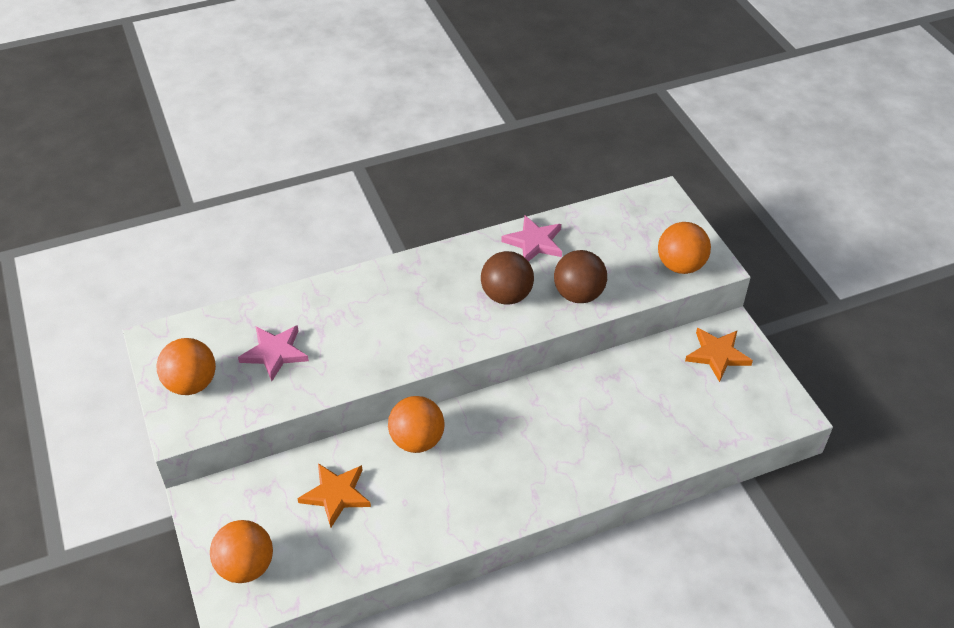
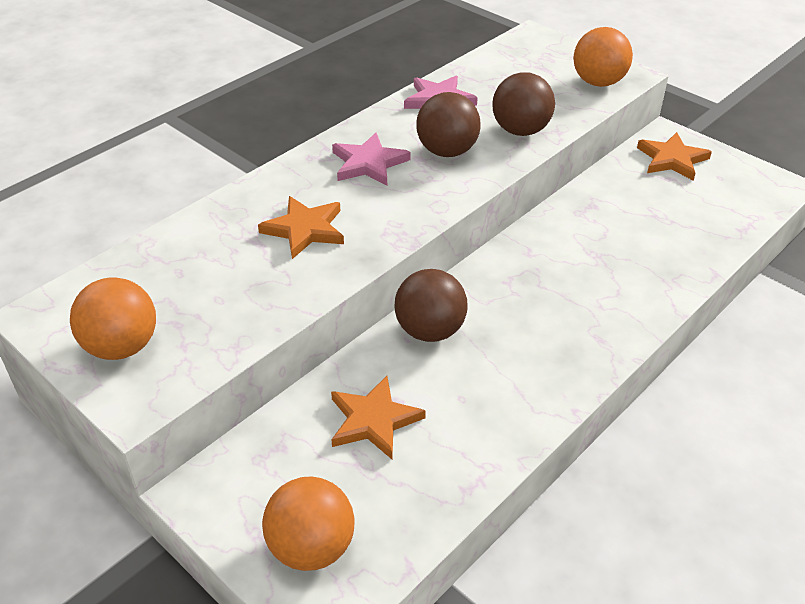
camera: 25 degrees left, 5 degrees down
(275, 353) = (214, 280): pink star -> pink star (369, 163)
(359, 332) = (305, 229): none -> orange star
(417, 440) = (430, 331): orange ball -> brown ball

